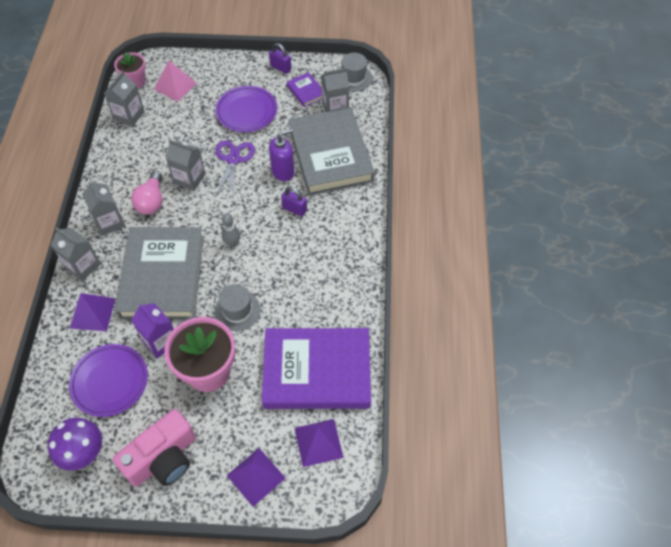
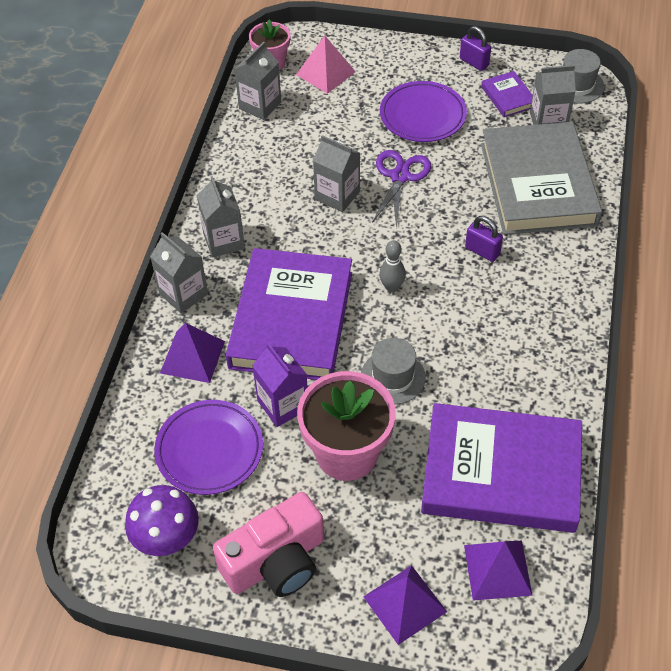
camera: 10 degrees right, 5 degrees down
(151, 201) = (283, 219): pink light bulb -> none
(162, 276) = (291, 320): grey book -> purple book
(283, 171) = (469, 199): purple soap dispenser -> none

